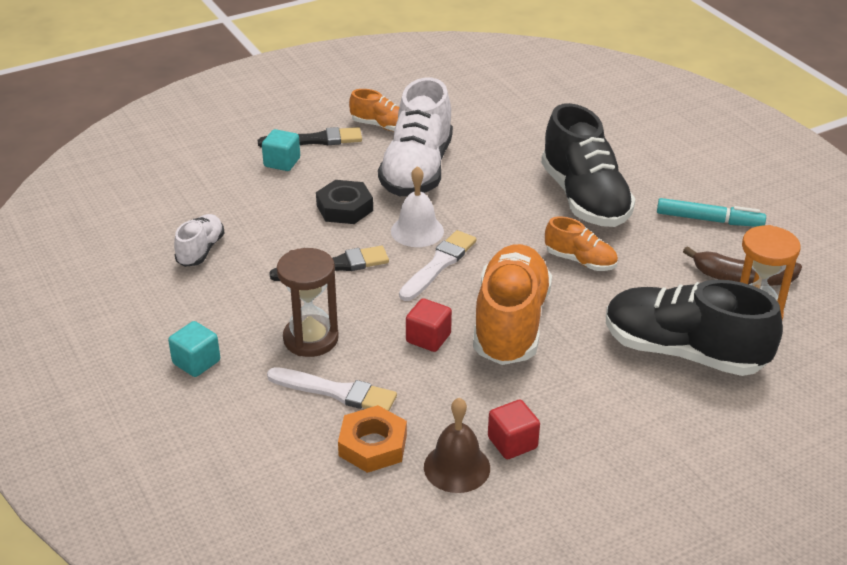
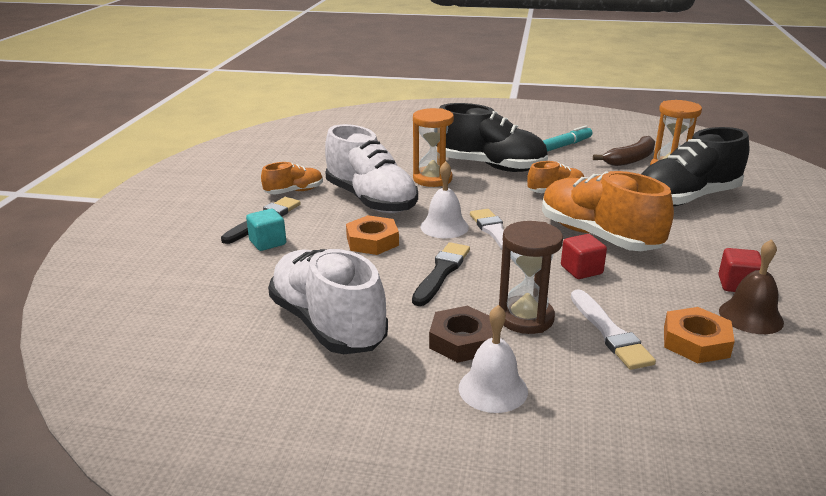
camera: 50 degrees left, 10 degrees down
(196, 362) = (493, 389): turquoise cube -> white bell
(201, 250) = (328, 324): white shoe -> white shoe, size x1.99
(243, 321) = (462, 341): none -> brown nut
(336, 392) = (610, 332): white brush -> white brush turned 105 degrees clockwise
(344, 208) = (372, 241): black nut -> orange nut
(506, 180) = (432, 179): none -> orange hourglass

